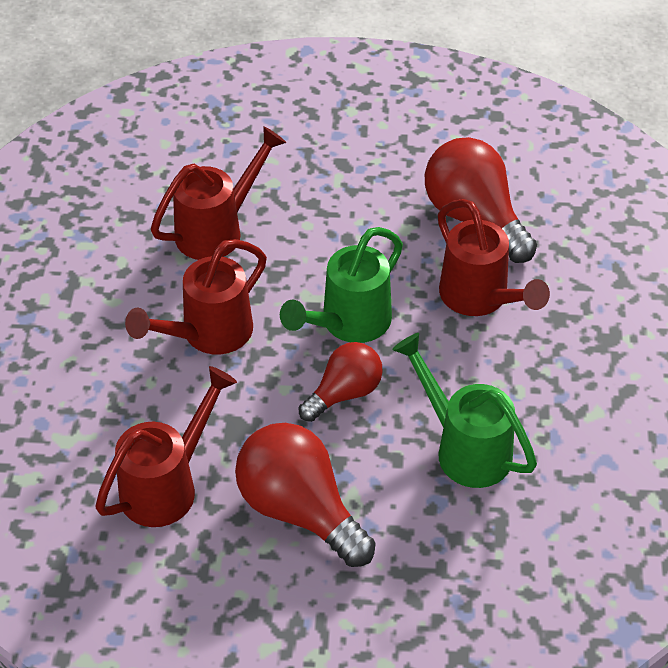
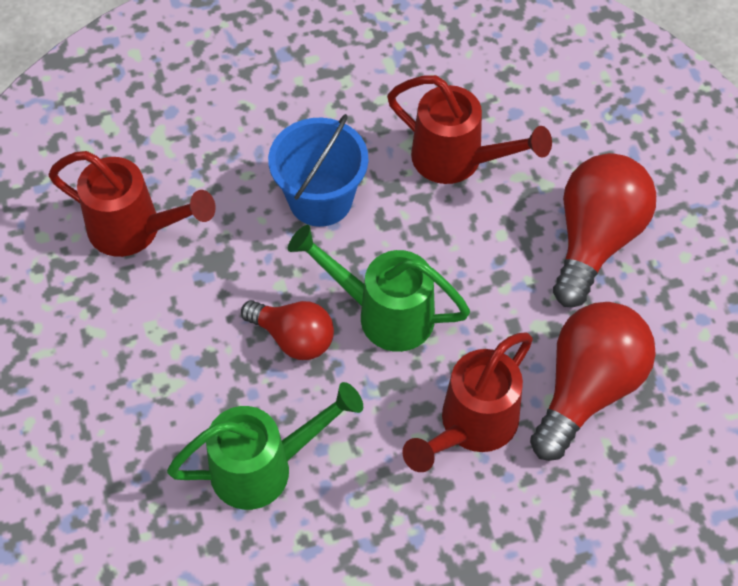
camera: 70 degrees right, 10 degrees up
(208, 335) = (320, 199): red watering can -> blue bucket
(299, 510) = (142, 344): red light bulb -> red light bulb (595, 239)
(464, 448) = (264, 467): green watering can -> green watering can turned 45 degrees clockwise

